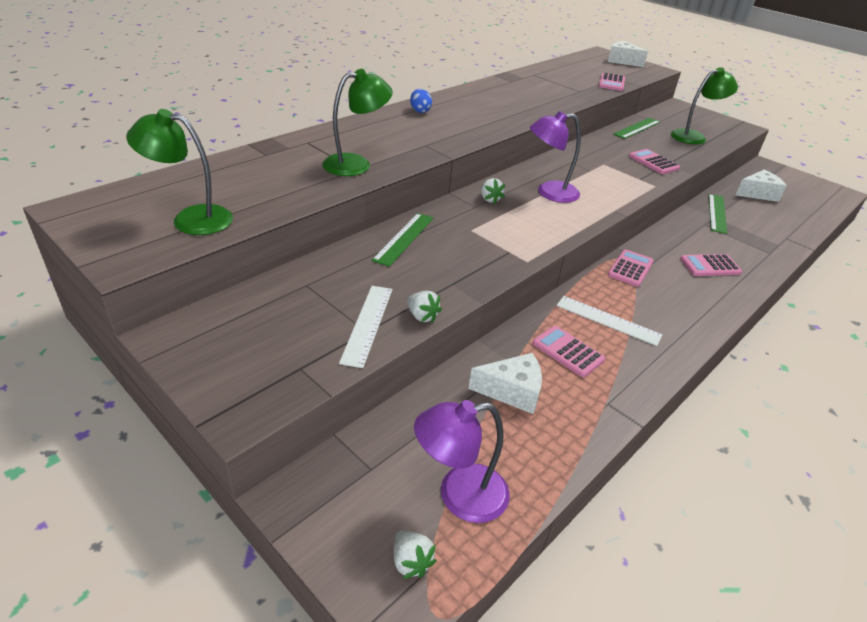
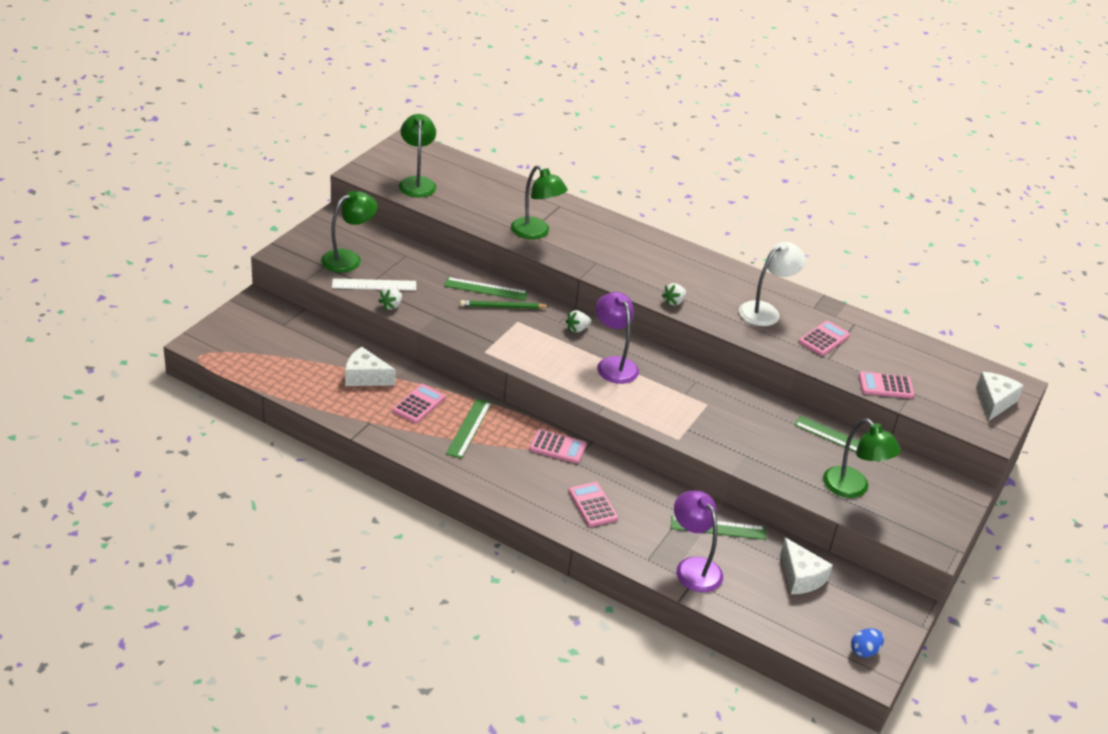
camera: 75 degrees right, 0 degrees up
(290, 339) = (348, 258): none -> green lamp
(411, 562) = (226, 345): white strawberry -> white strawberry (674, 302)
(420, 111) = (671, 253): blue egg -> blue egg (864, 651)
(442, 234) = (502, 307): none -> green pencil
(459, 496) = (271, 359): purple lamp -> purple lamp (693, 567)
(512, 391) = (365, 377): white cheese -> white cheese turned 120 degrees clockwise
(516, 96) = (765, 311): none -> white lamp
(608, 320) = (469, 428): white ruler -> green ruler
(653, 162) = (741, 443): pink calculator -> pink calculator (824, 339)

